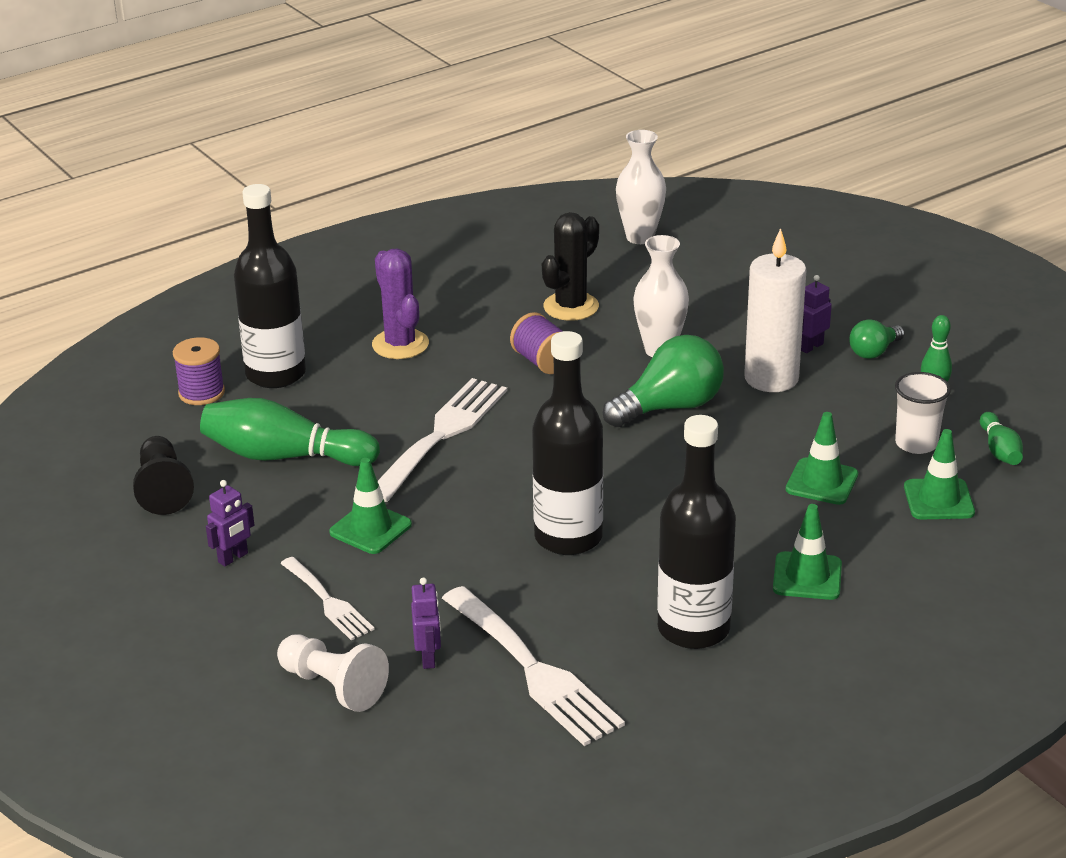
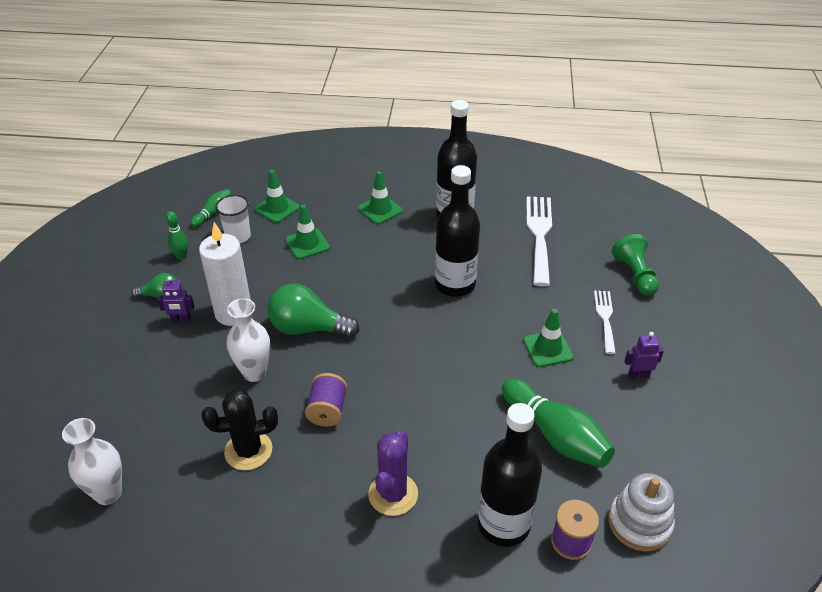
camera: 140 degrees left, 10 degrees up
(143, 434) = (639, 523): none -> white stacking toy
(163, 489) = (652, 456): black pawn -> none
(333, 686) = (635, 275): white pawn -> green pawn
(428, 658) = (580, 264): purple robot -> none
(442, 434) = (447, 390): white fork -> none

